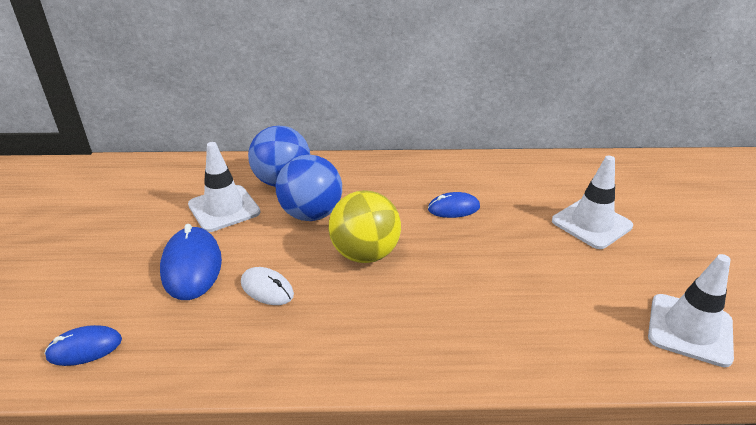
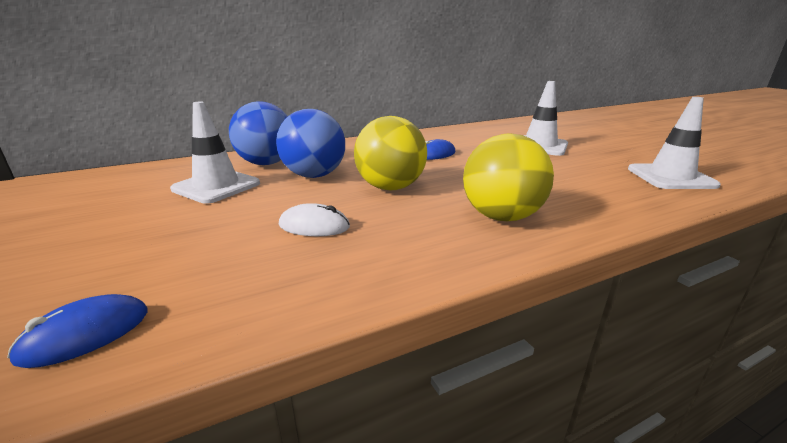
camera: 25 degrees left, 10 degrees down
(191, 266) = (207, 229): blue mouse -> none
(430, 330) = (501, 217): none -> yellow ball

